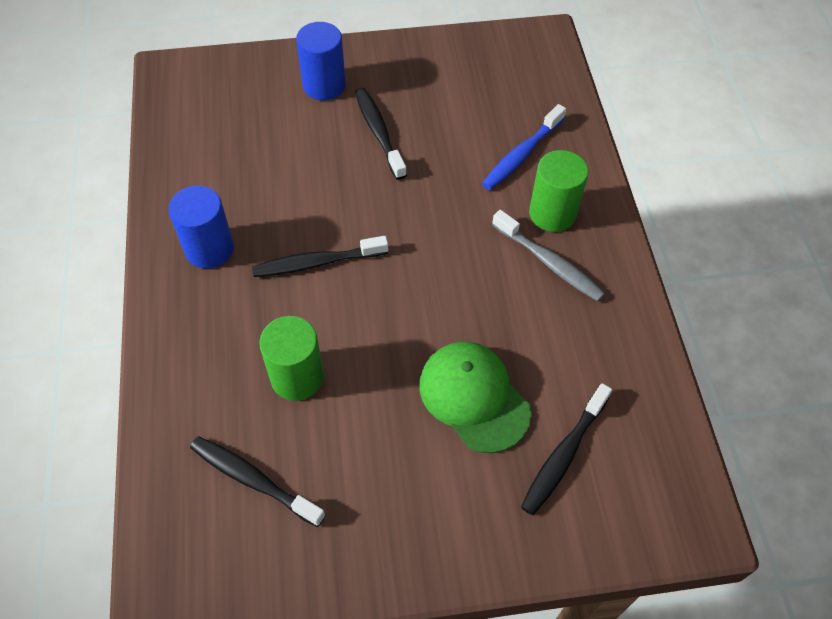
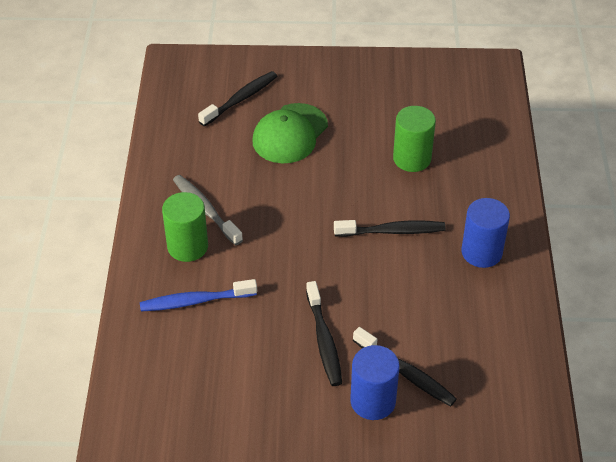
camera: 170 degrees left, 10 degrees down
(253, 479) = (442, 109): black toothbrush -> black toothbrush (406, 373)
(474, 397) = (290, 134): green cap -> green cap turned 60 degrees clockwise
(521, 155) = (195, 301): blue toothbrush -> blue toothbrush turned 150 degrees counterclockwise

